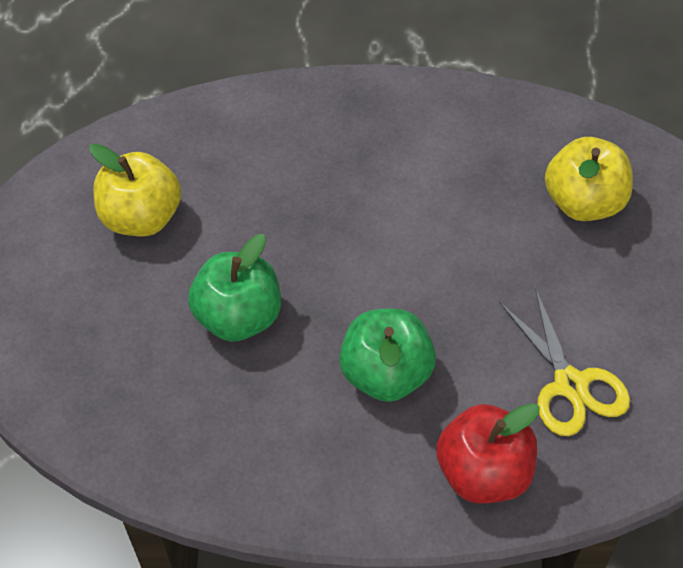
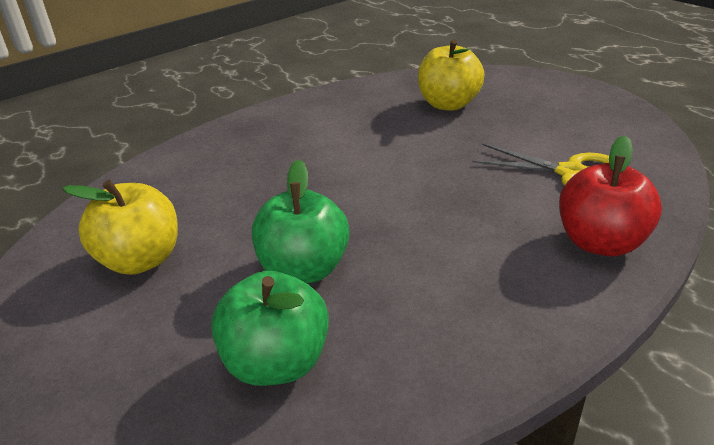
camera: 40 degrees left, 20 degrees down
(386, 374) = (459, 234): green apple -> green apple (277, 362)

